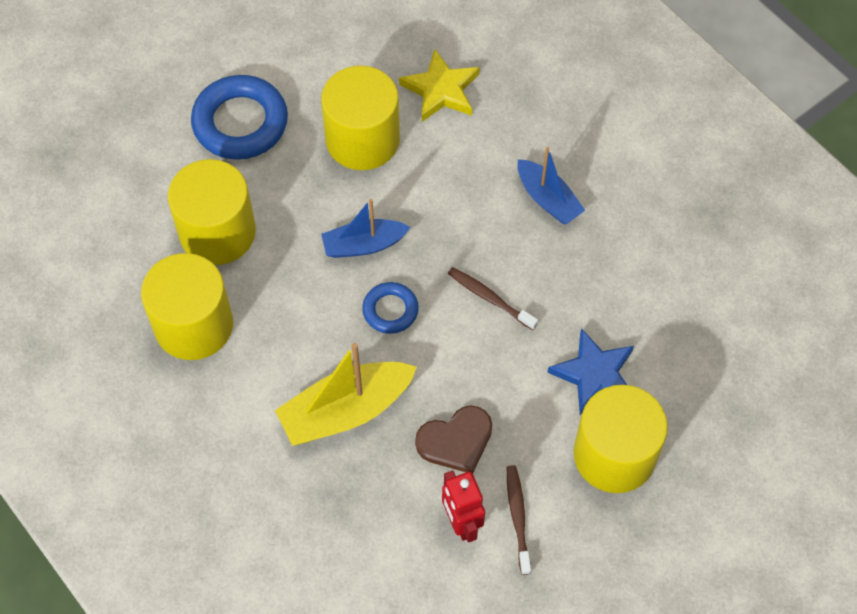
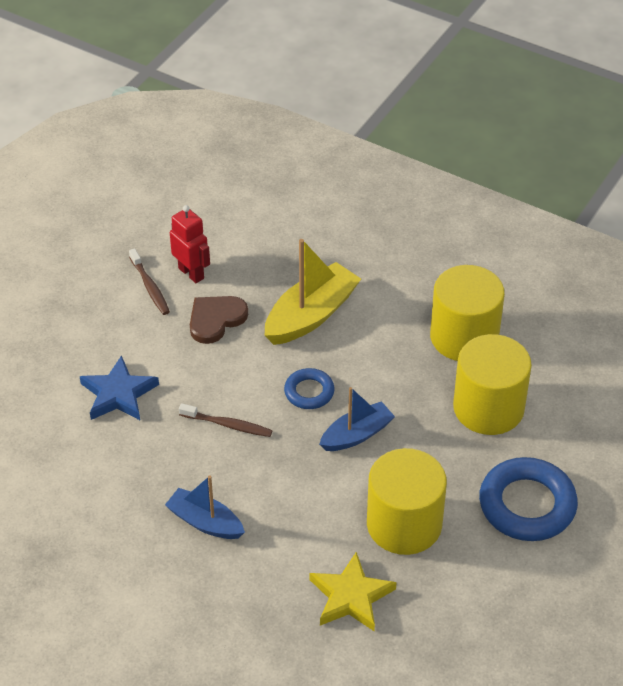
camera: 160 degrees right, 15 degrees down
(614, 455) = (86, 344): yellow cylinder -> none

